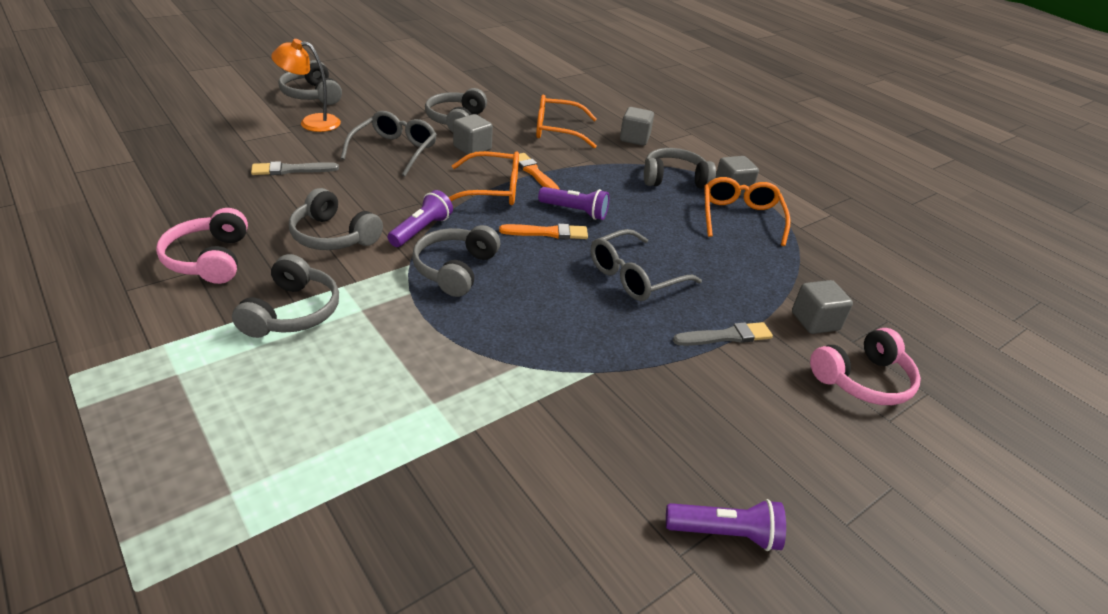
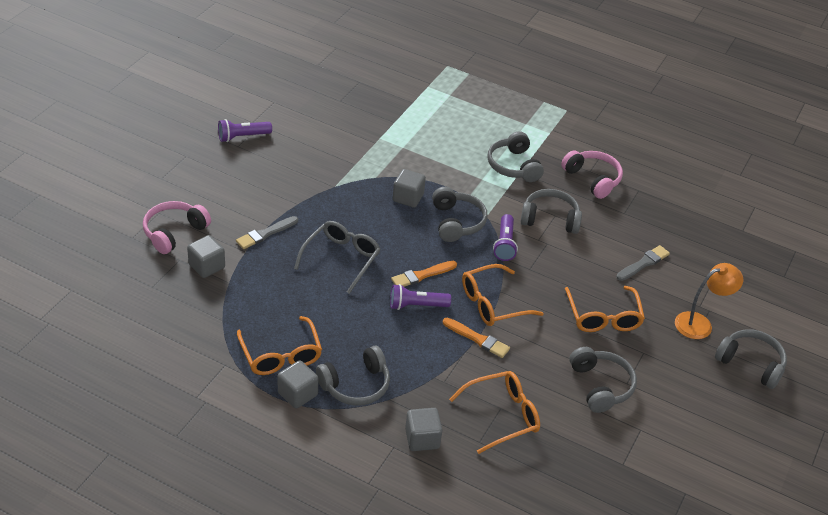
camera: 155 degrees right, 5 degrees up
(394, 150) = (603, 317): grey glasses -> orange glasses
(472, 148) = (550, 349): grey cube -> grey cube (408, 198)

